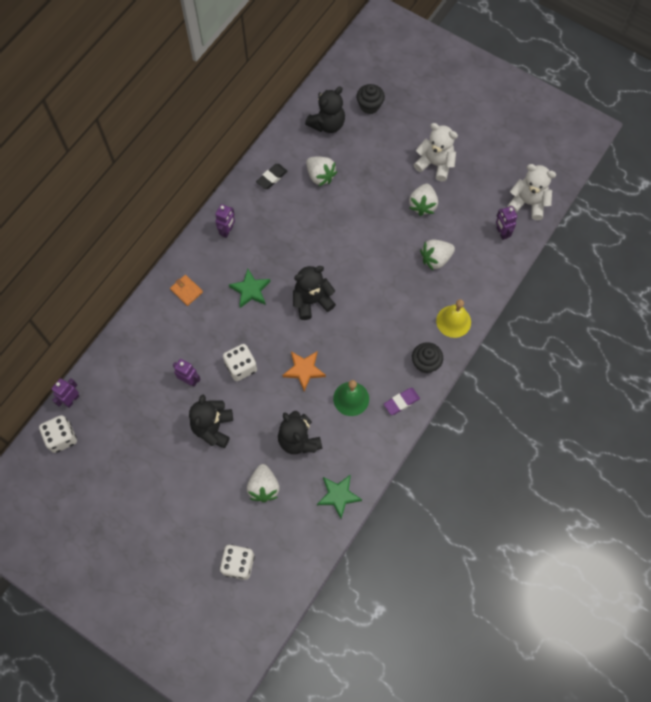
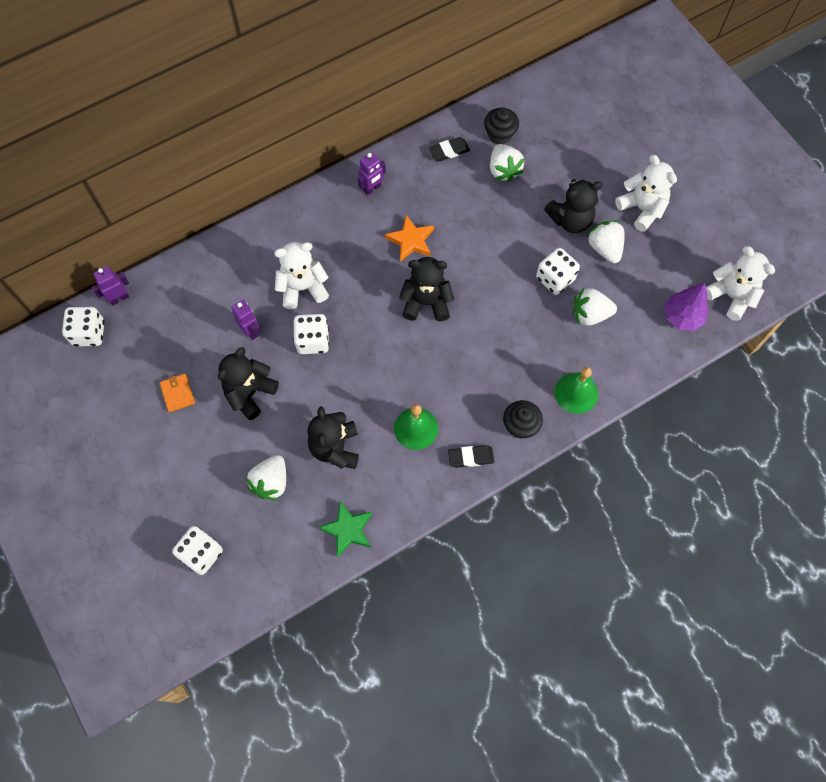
camera: 25 degrees right, 0 degrees up
(186, 291) = (296, 234): orange wallet -> orange wallet (177, 393)
(212, 330) = (302, 288): none -> white teddy bear
(250, 290) = (365, 262): green star -> none
(304, 370) = (379, 374): orange star -> orange star (411, 240)
(327, 124) = (540, 117): black teddy bear -> black teddy bear (570, 220)
(369, 106) = (598, 115): black cupcake -> black cupcake (499, 134)
(398, 243) = (555, 279): none -> white dice
(401, 402) = (470, 457): purple eraser -> black eraser
(422, 205) = (604, 248): white strawberry -> white strawberry turned 120 degrees clockwise
(453, 321) = (576, 393): yellow bell -> green bell
(501, 233) = (682, 317): purple robot -> purple tree

